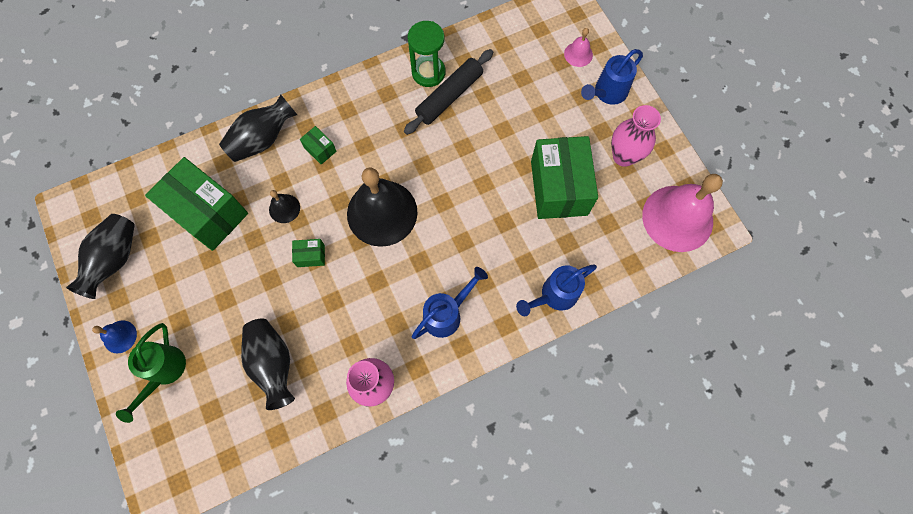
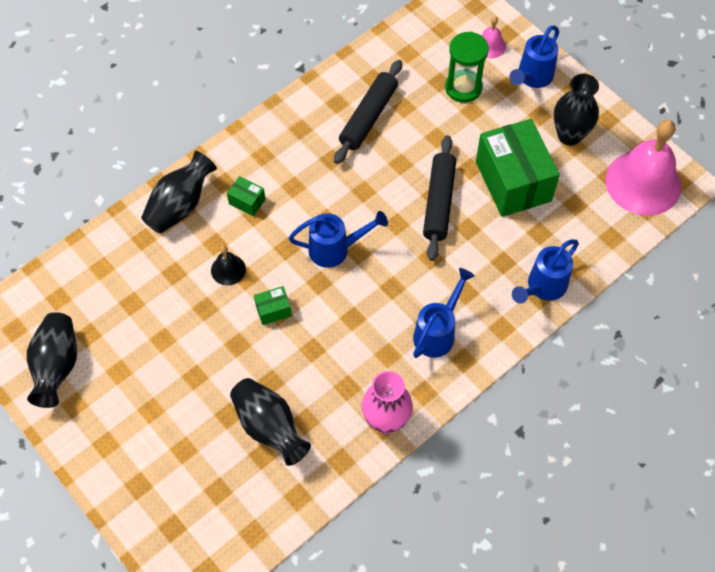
camera: 15 degrees left, 10 degrees down
(120, 336) = (90, 442): blue bell -> none
(164, 372) = (152, 466): green watering can -> none
(208, 213) = (145, 294): green box -> none
(382, 212) = (335, 249): black bell -> blue watering can
(428, 72) = (338, 98): green hourglass -> green hourglass (463, 88)
(486, 191) = (439, 202): none -> black rolling pin
(623, 156) = (569, 135): pink vase -> black vase

